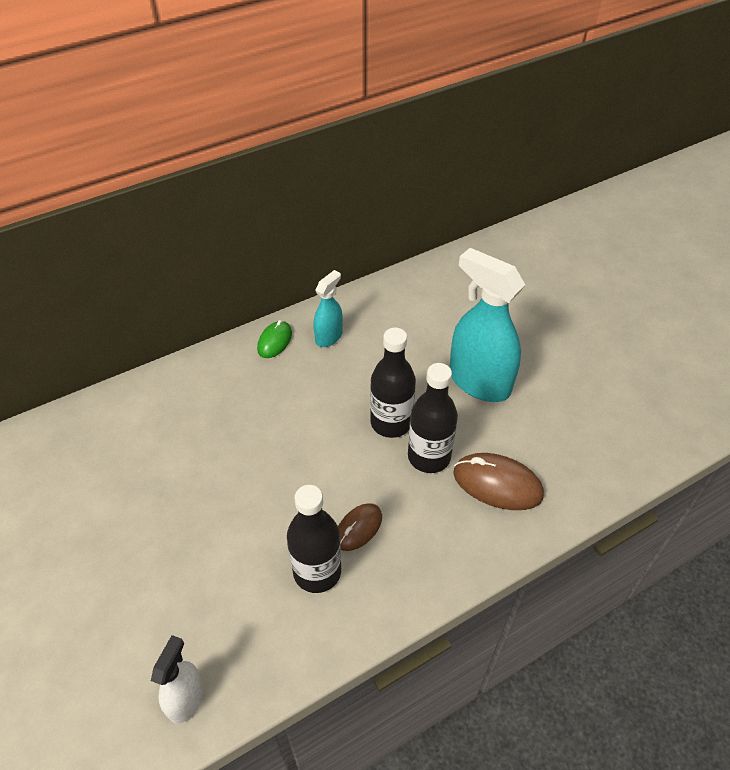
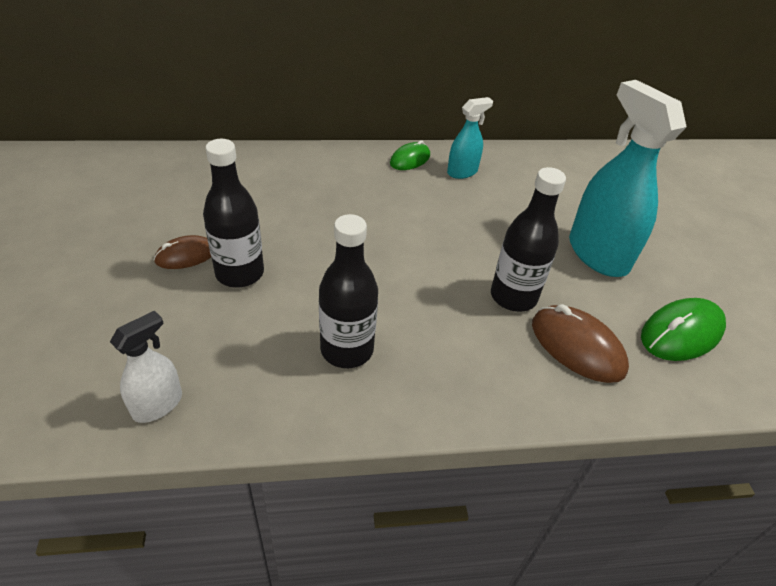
camera: 20 degrees right, 5 degrees down
(358, 528) = (408, 329): brown mouse -> brown mouse (186, 255)
(391, 422) = (488, 256): black bottle -> black bottle (240, 273)
(570, 435) = (681, 333): none -> green mouse

